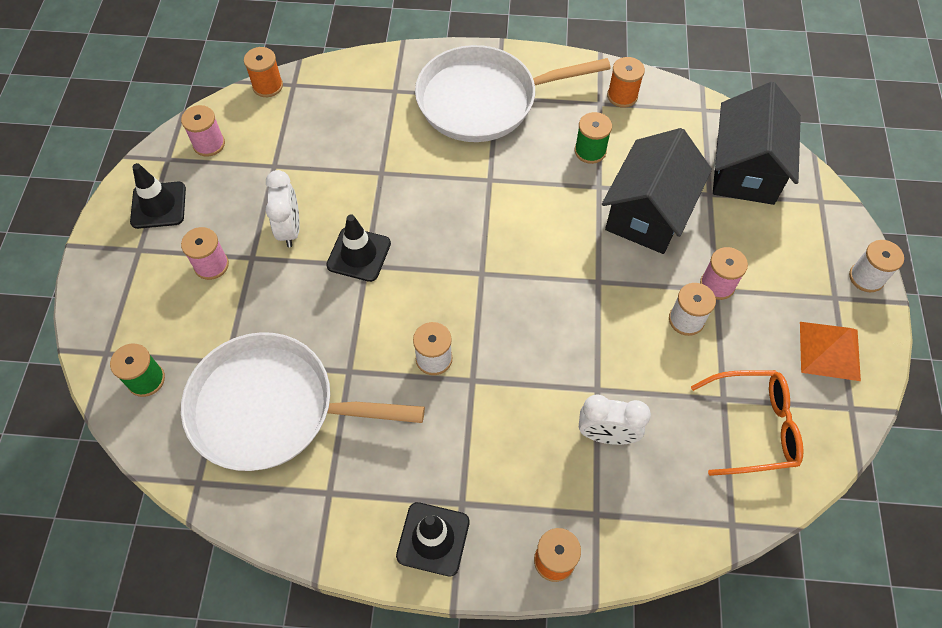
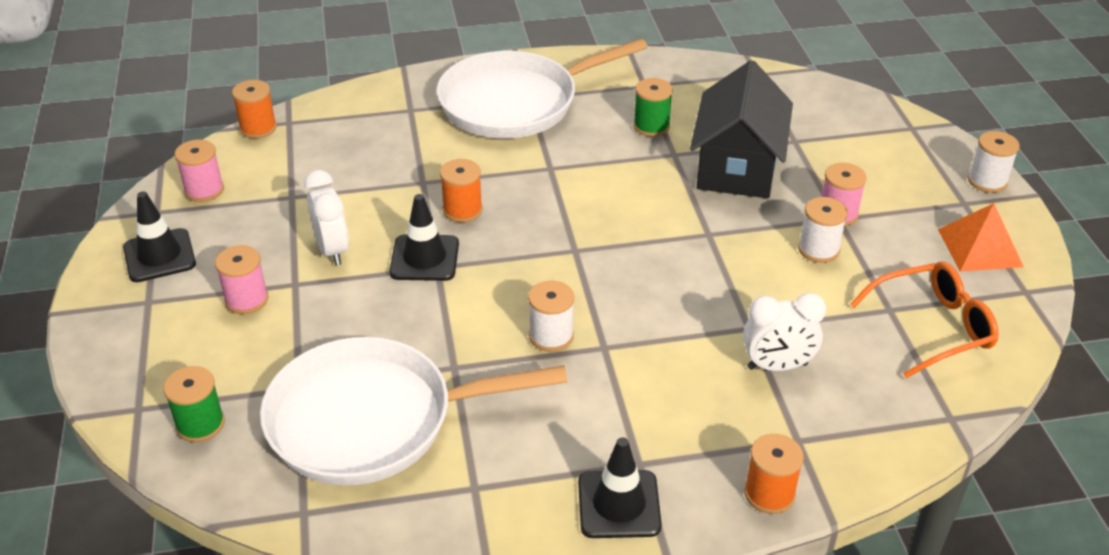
camera: 15 degrees left, 20 degrees down
(622, 96) = (666, 76): orange spool -> orange spool (462, 210)
(745, 169) = (822, 115): black house -> none

